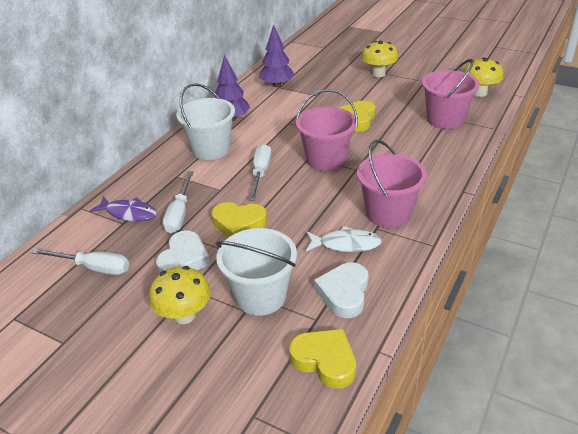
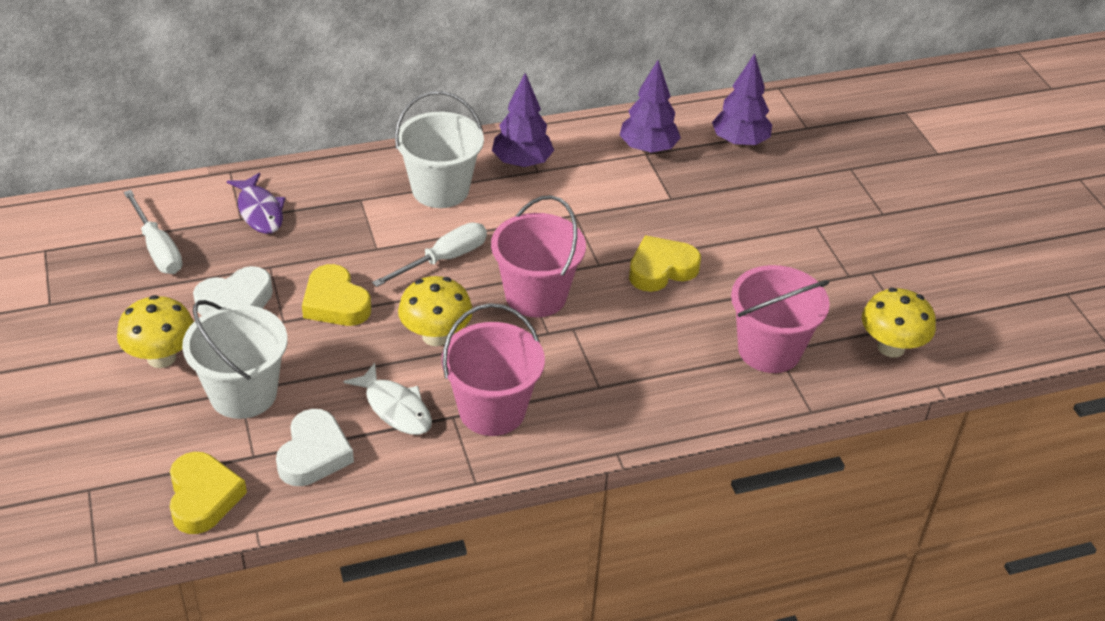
camera: 40 degrees right, 5 degrees up
(179, 213) = (301, 247): white screwdriver -> none
(308, 64) = (739, 142): none -> purple tree
(344, 293) = (314, 454): white heart -> white heart turned 135 degrees clockwise
(378, 74) = (805, 221): yellow mushroom -> yellow mushroom (436, 336)

